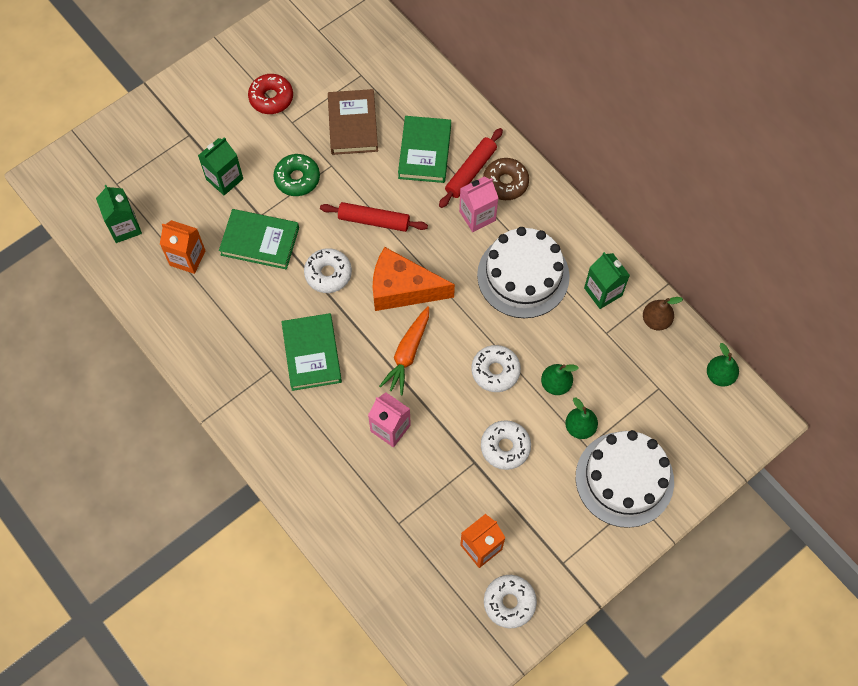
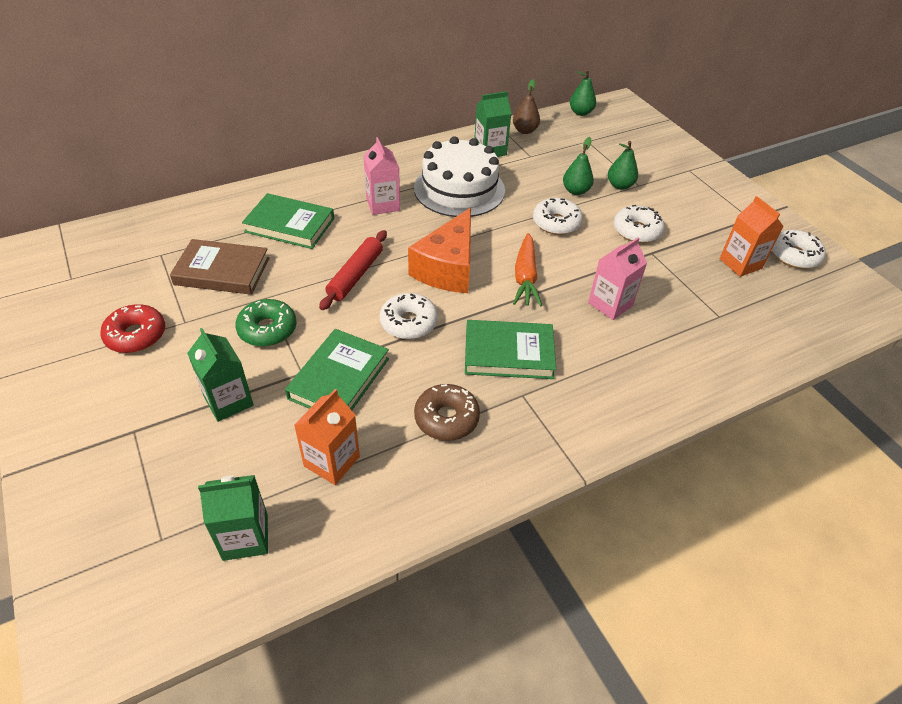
camera: 80 degrees left, 20 degrees down
(407, 354) = (525, 277): orange carrot -> orange carrot turned 60 degrees clockwise
(470, 171) = (330, 200): red rolling pin -> none
(505, 183) = (354, 181): brown donut -> brown donut (446, 418)
(624, 479) = (669, 172): white cake -> none

